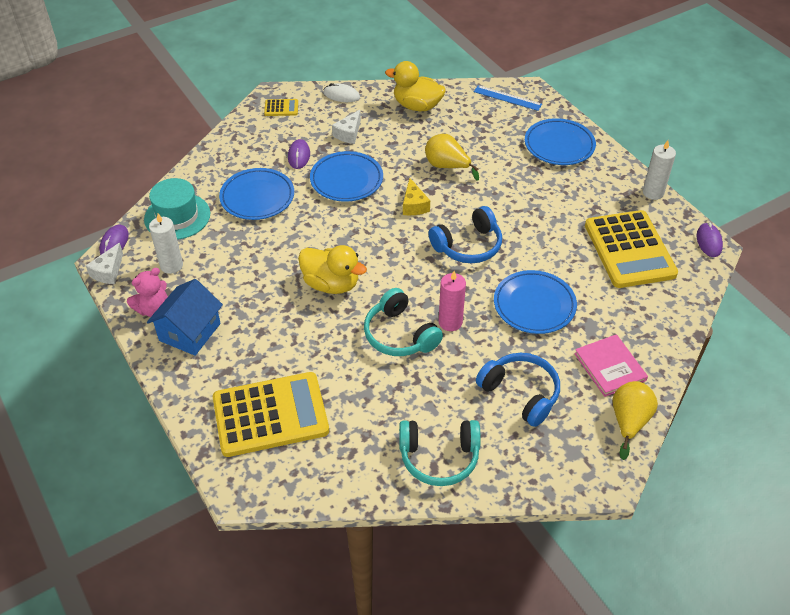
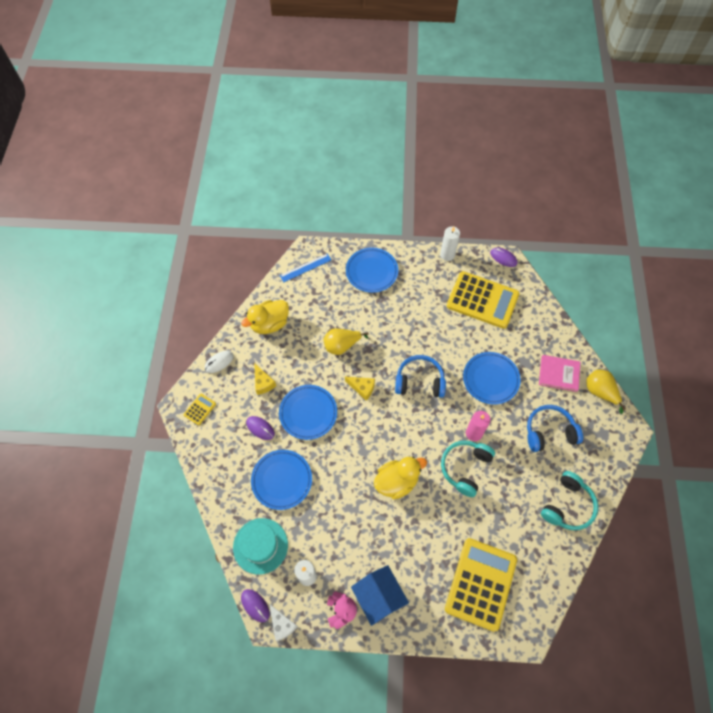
camera: 55 degrees left, 15 degrees up
(348, 134) = (263, 383): white cheese -> yellow cheese
(399, 335) = (465, 468): turquoise headphones -> turquoise headphones turned 120 degrees clockwise
(468, 246) = (419, 381): blue headphones -> blue headphones turned 90 degrees counterclockwise

